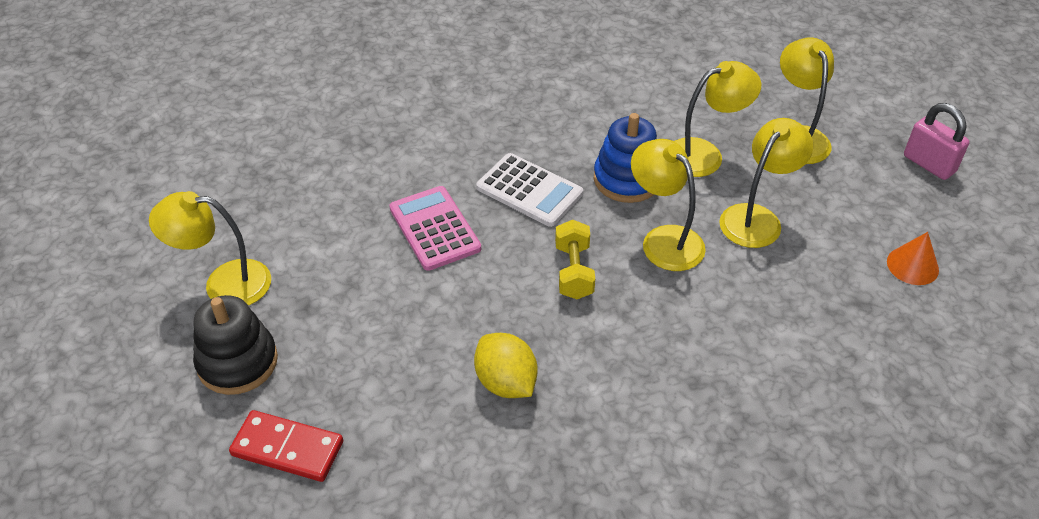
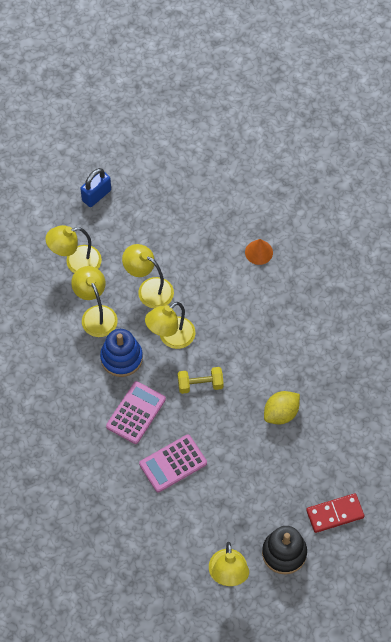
camera: 95 degrees left, 15 degrees up
(287, 449) = (335, 514): red domino -> red domino turned 60 degrees clockwise
(529, 190) = (136, 413): white calculator -> pink calculator
(912, 265) = (179, 215): orange cone -> orange cone (259, 252)
(929, 164) = (96, 195): pink padlock -> blue padlock

